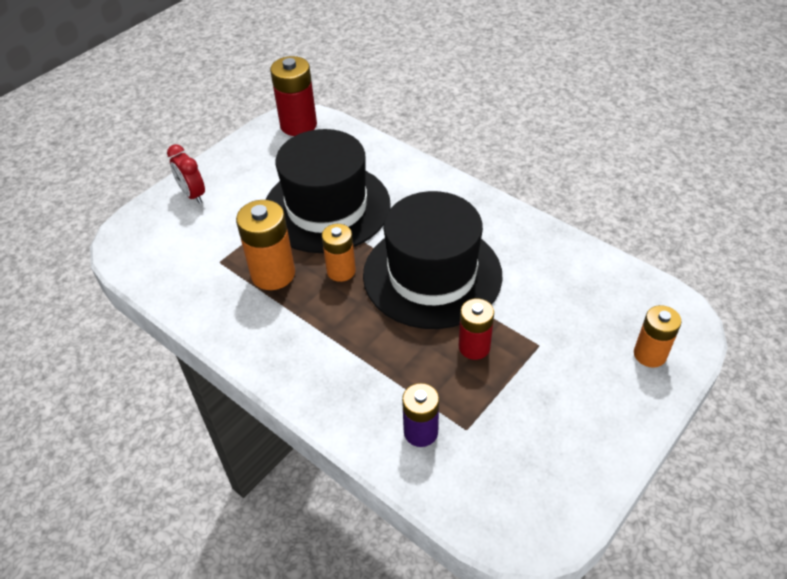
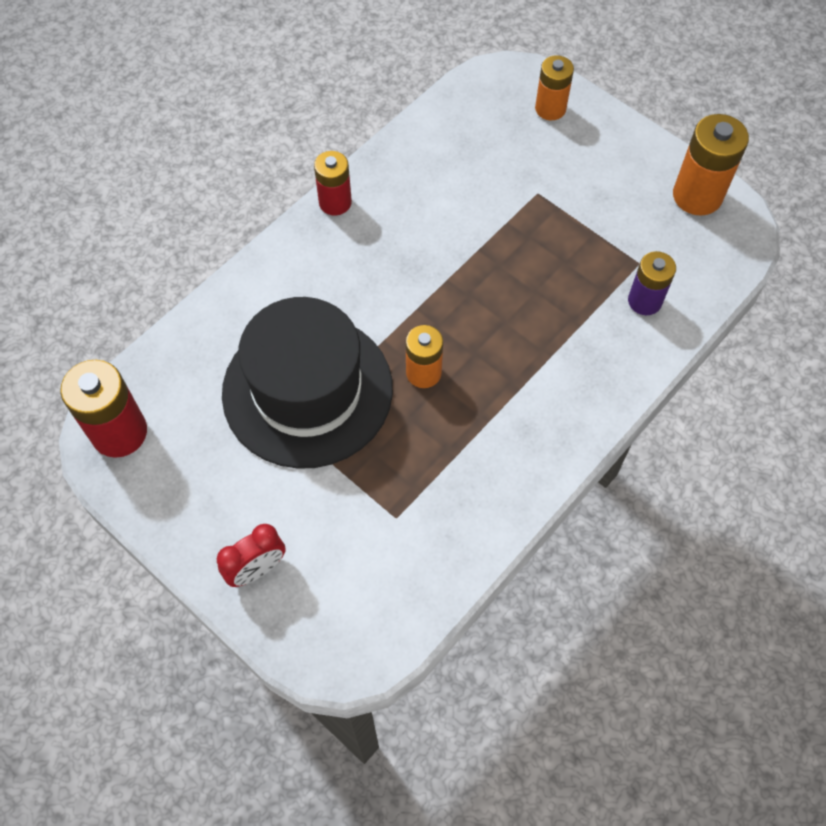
camera: 90 degrees left, 15 degrees up
(273, 274) = (423, 449): orange battery -> orange battery (697, 196)
(432, 275) = (436, 279): black hat -> none
(474, 347) = (540, 248): red battery -> red battery (335, 202)

